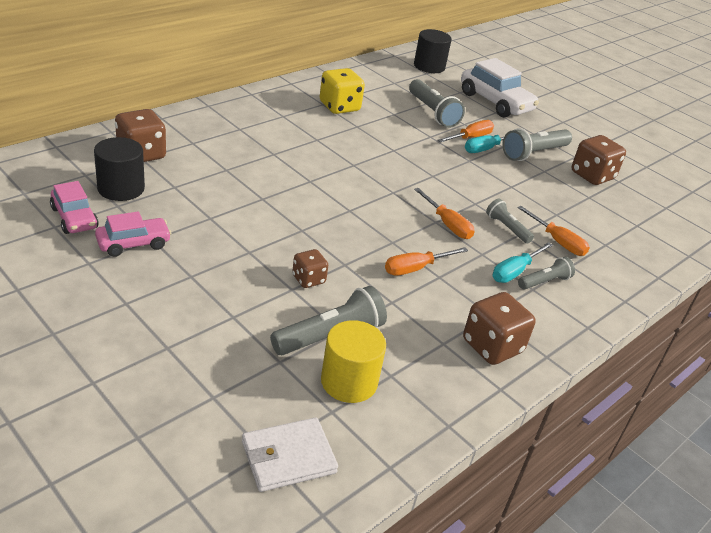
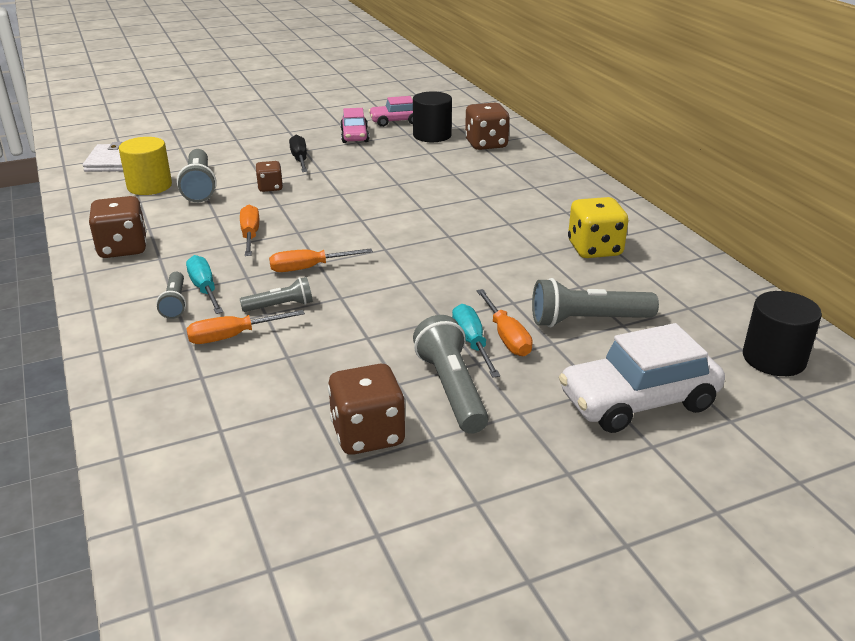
camera: 115 degrees right, 5 degrees down
(222, 273) = (300, 159): none -> black screwdriver

